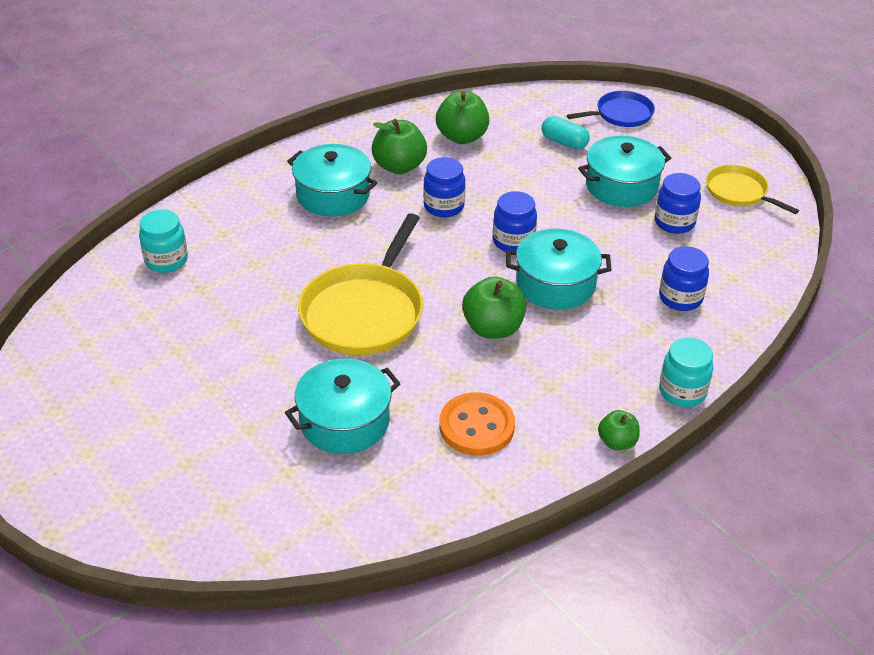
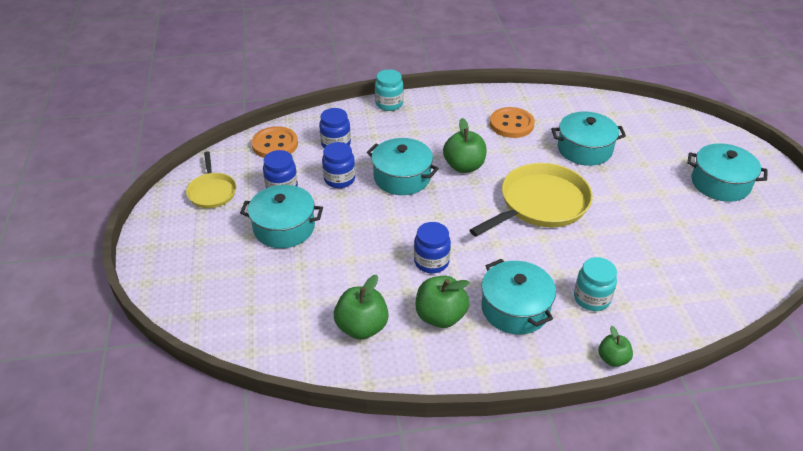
camera: 150 degrees left, 0 degrees up
(127, 436) = (720, 183): none -> turquoise pot
(166, 260) = (679, 297): turquoise jar -> turquoise jar (591, 298)
(513, 241) = (403, 215): blue jar -> blue jar (339, 179)
(564, 142) = (283, 284): turquoise capsule -> none
(617, 442) = (444, 96): green apple -> green apple (612, 359)
(621, 114) = (204, 294): blue pan -> none
(750, 269) = (275, 144): none -> orange button

